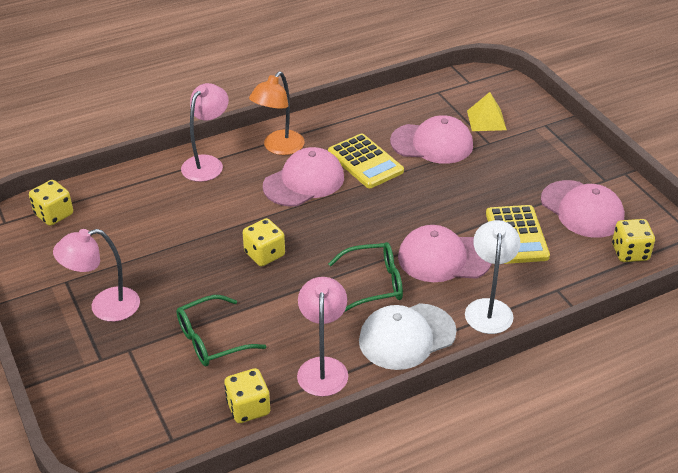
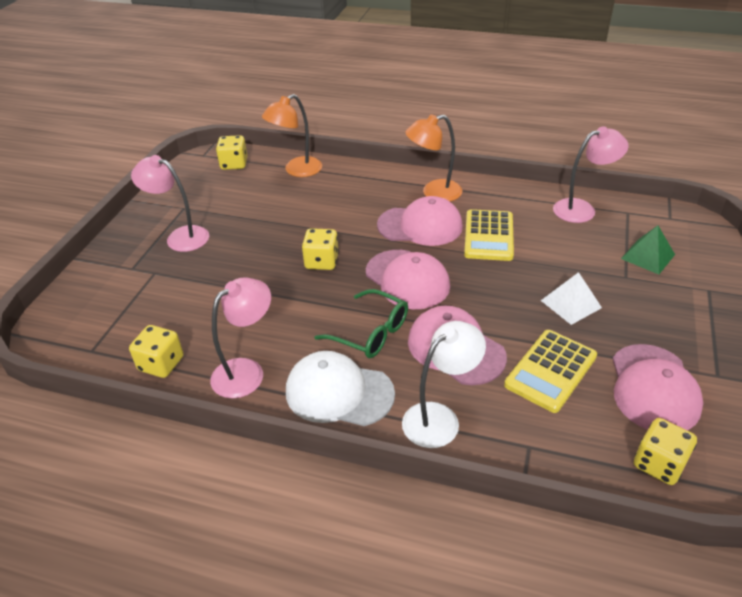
camera: 45 degrees right, 0 degrees up
(128, 189) = (297, 170): none -> orange lamp
(207, 163) = (369, 179): pink lamp -> pink lamp (582, 209)
(211, 340) = (206, 299): green glasses -> none
(432, 143) = (567, 250): pink cap -> pink cap (407, 279)
(478, 182) = (571, 304): none -> white pyramid
(486, 120) = (647, 256): yellow pyramid -> green pyramid

